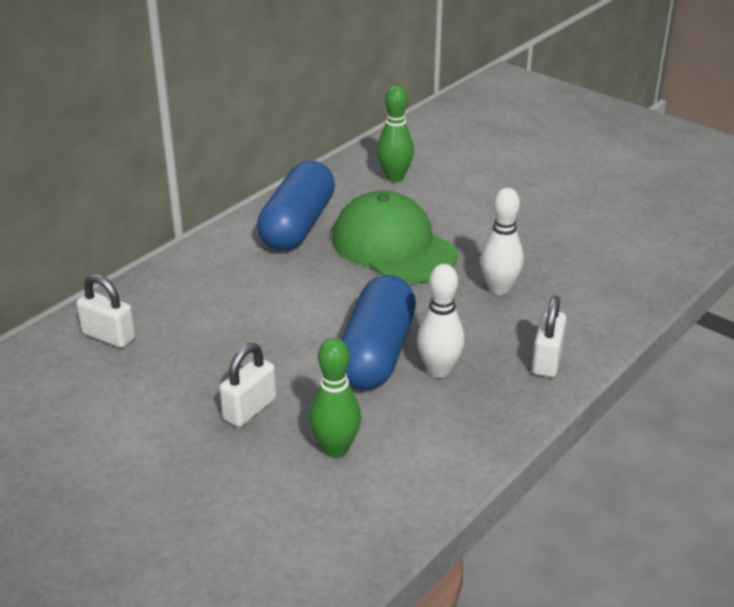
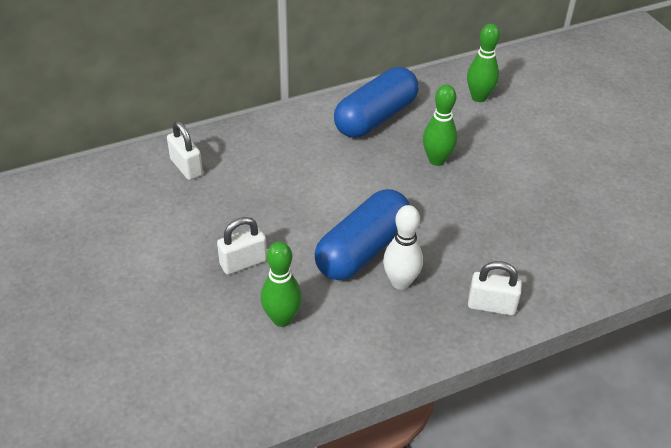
camera: 25 degrees right, 10 degrees up
(393, 246) = (437, 160): green cap -> green bowling pin
(499, 289) = (496, 227): white bowling pin -> none
(547, 360) = (491, 305): white padlock -> white padlock turned 60 degrees clockwise

